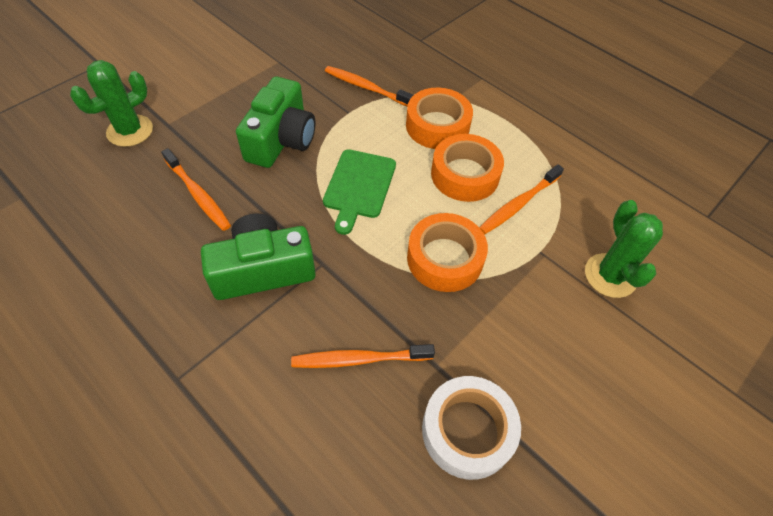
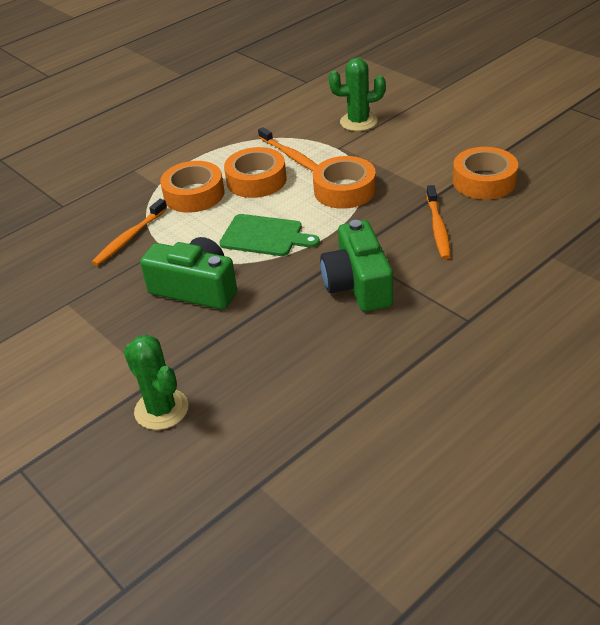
camera: 80 degrees left, 15 degrees down
(198, 194) = (266, 338): orange toothbrush -> none
(467, 431) = (484, 181): white tape -> orange tape

